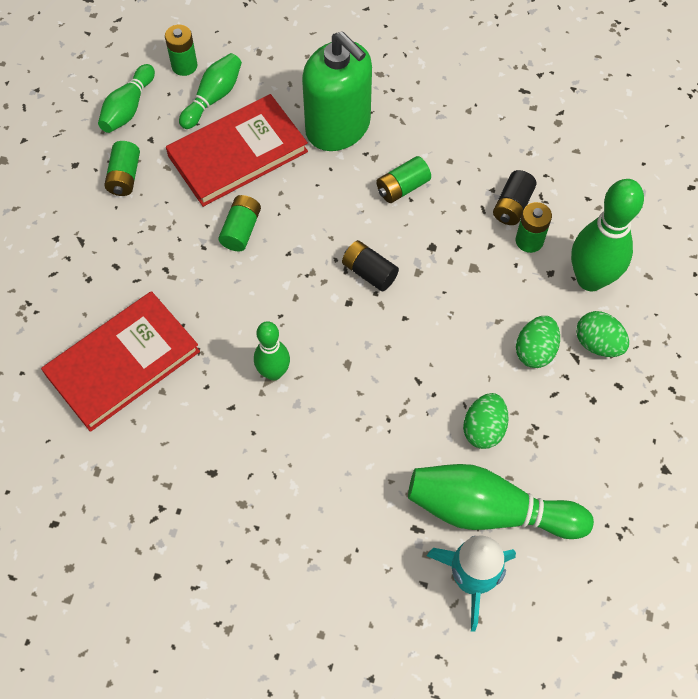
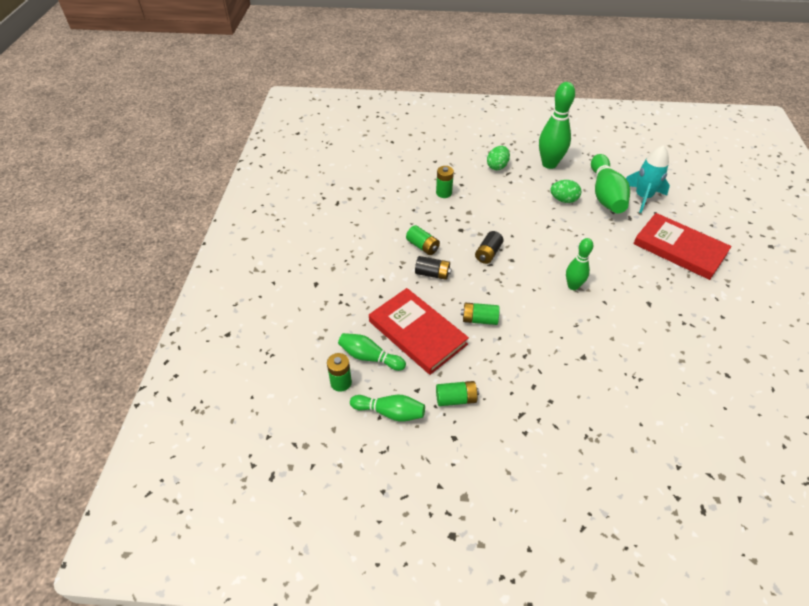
camera: 100 degrees left, 15 degrees down
(123, 363) = (604, 363): red book -> red book (679, 248)
(338, 127) = (382, 282): green soap dispenser -> none
(512, 205) = (422, 201): black battery -> black battery (432, 274)
(535, 351) = (510, 186): green egg -> none
(590, 279) = (460, 171): green bowling pin -> green bowling pin (549, 164)

